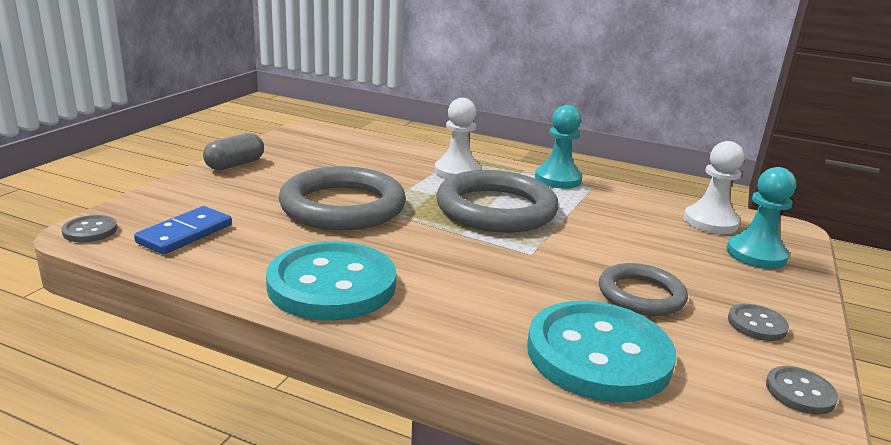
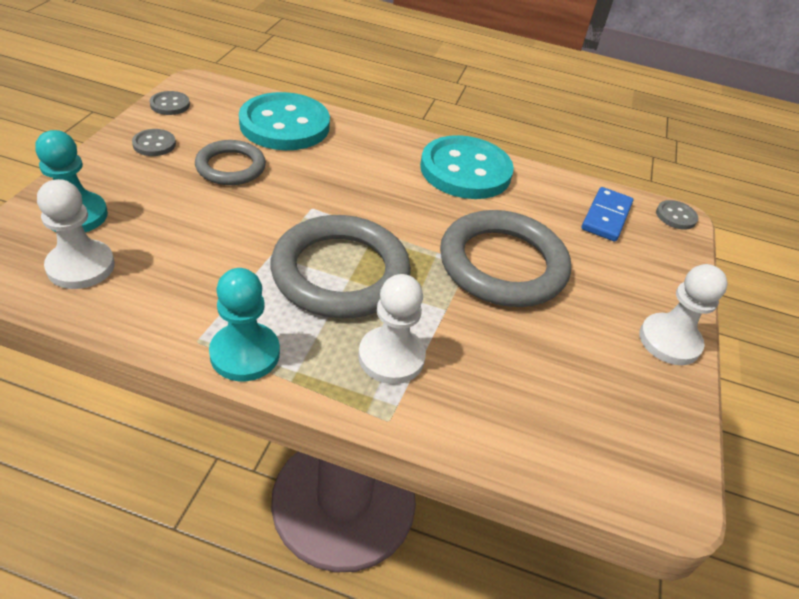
camera: 170 degrees right, 20 degrees up
(235, 165) = (669, 341): grey capsule -> white pawn

